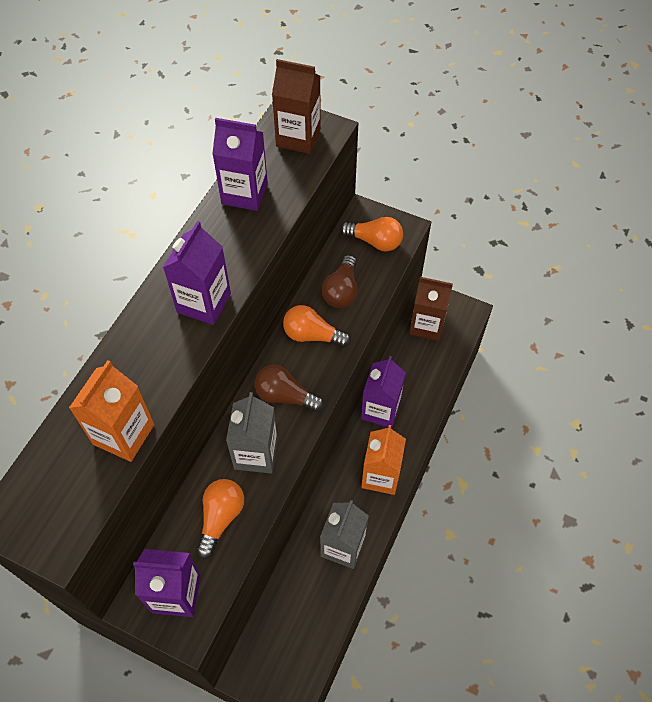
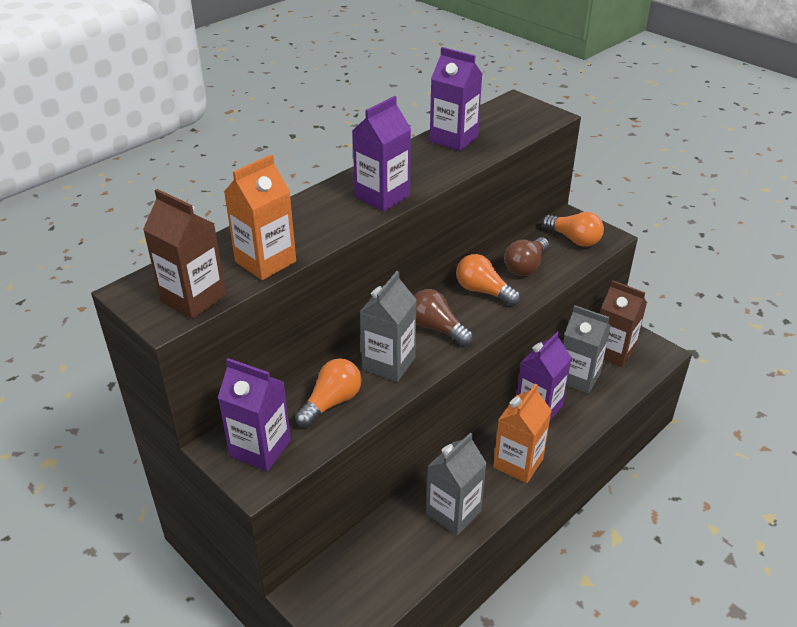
camera: 20 degrees right, 20 degrees down
(298, 138) = (519, 115): brown carton -> brown carton (193, 298)
(405, 364) = (578, 377): none -> grey carton

